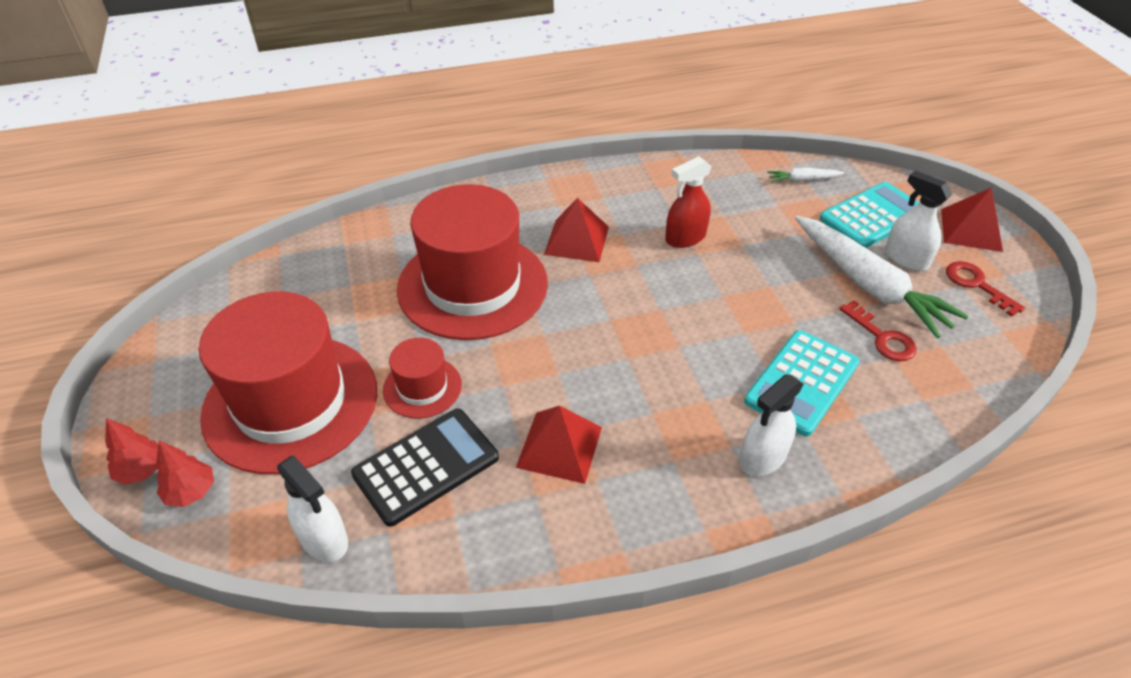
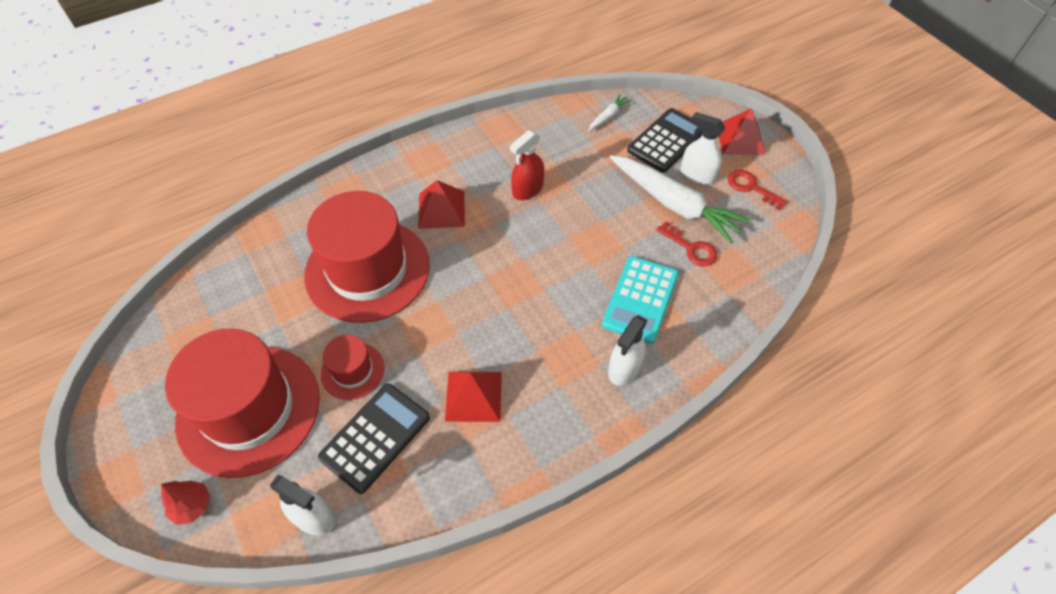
camera: 15 degrees left, 10 degrees up
(142, 470) = (144, 498): red tree -> none
(802, 180) = (608, 117): white carrot -> white carrot turned 150 degrees clockwise
(873, 216) = (667, 141): turquoise calculator -> black calculator

